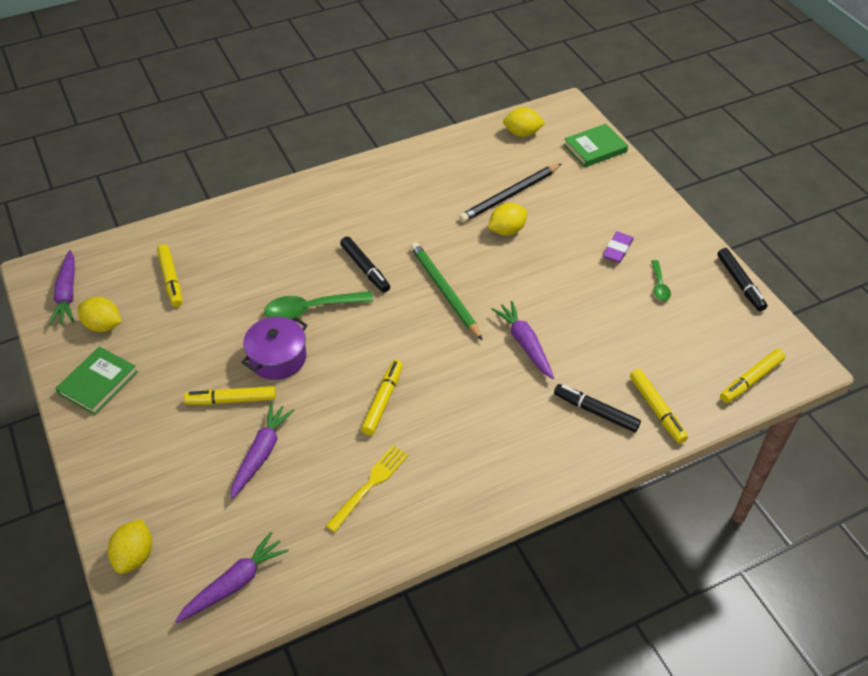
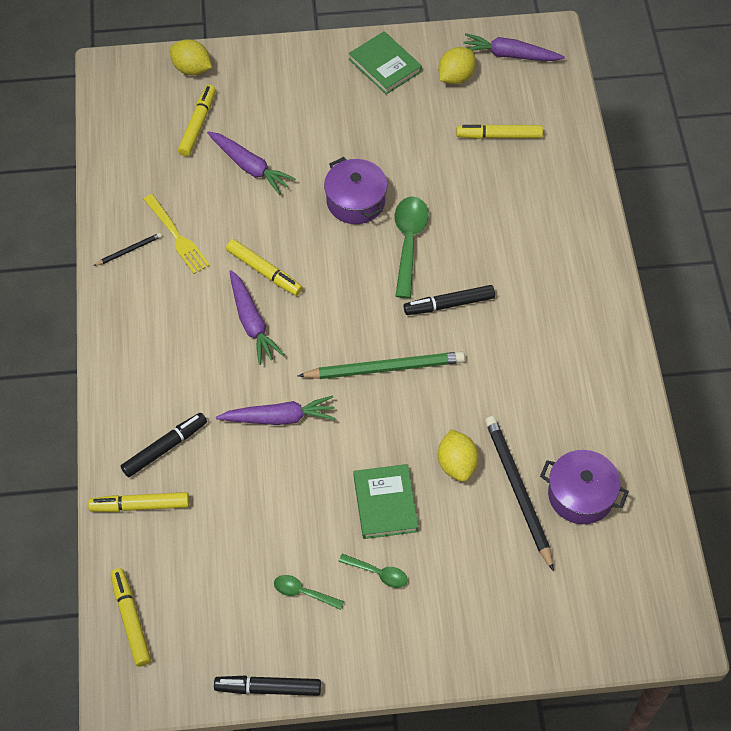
camera: 110 degrees right, 10 degrees up
(231, 400) = (320, 157): yellow marker -> yellow marker (197, 124)
(235, 583) = (134, 126): purple carrot -> purple carrot (252, 323)
(402, 521) = (129, 250): none -> black pencil
(495, 166) = (580, 495): none -> purple pot
(522, 133) = (637, 553): yellow lemon -> none
(595, 148) = (577, 633): green book -> green book (385, 503)
(617, 250) = (378, 573): purple eraser -> green spoon

